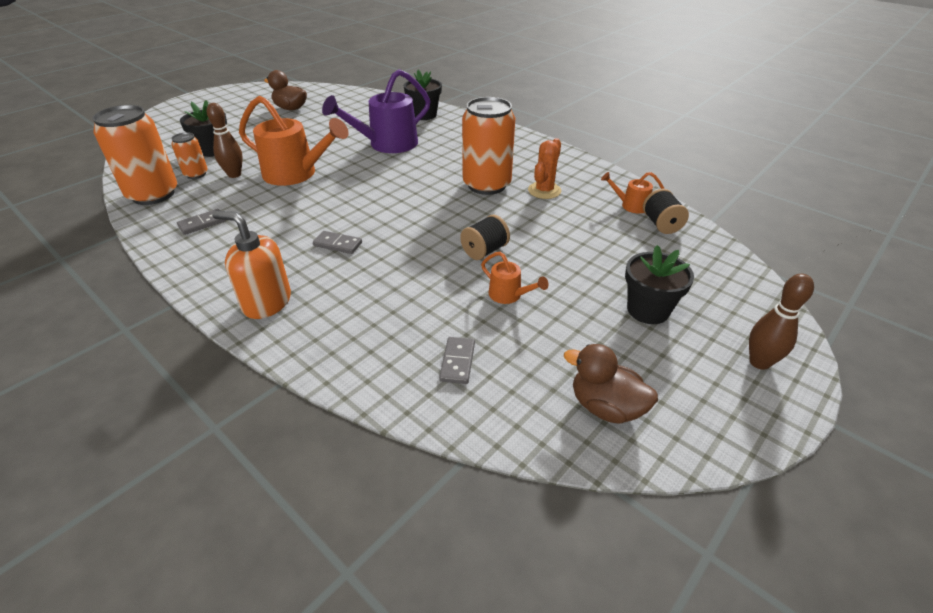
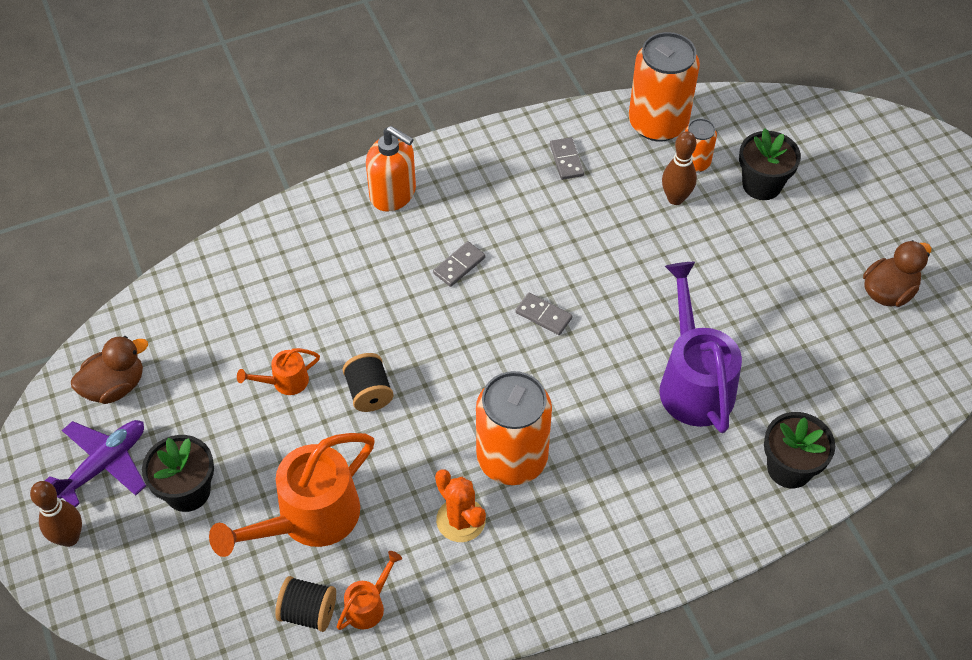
camera: 115 degrees right, 15 degrees up
(266, 302) = (393, 193): orange soap dispenser -> orange soap dispenser turned 75 degrees clockwise
(297, 174) = (646, 259): orange watering can -> orange watering can (308, 519)
(457, 362) = (229, 306): grey domino -> grey domino (543, 315)
(681, 373) = (104, 464): none -> purple plane

